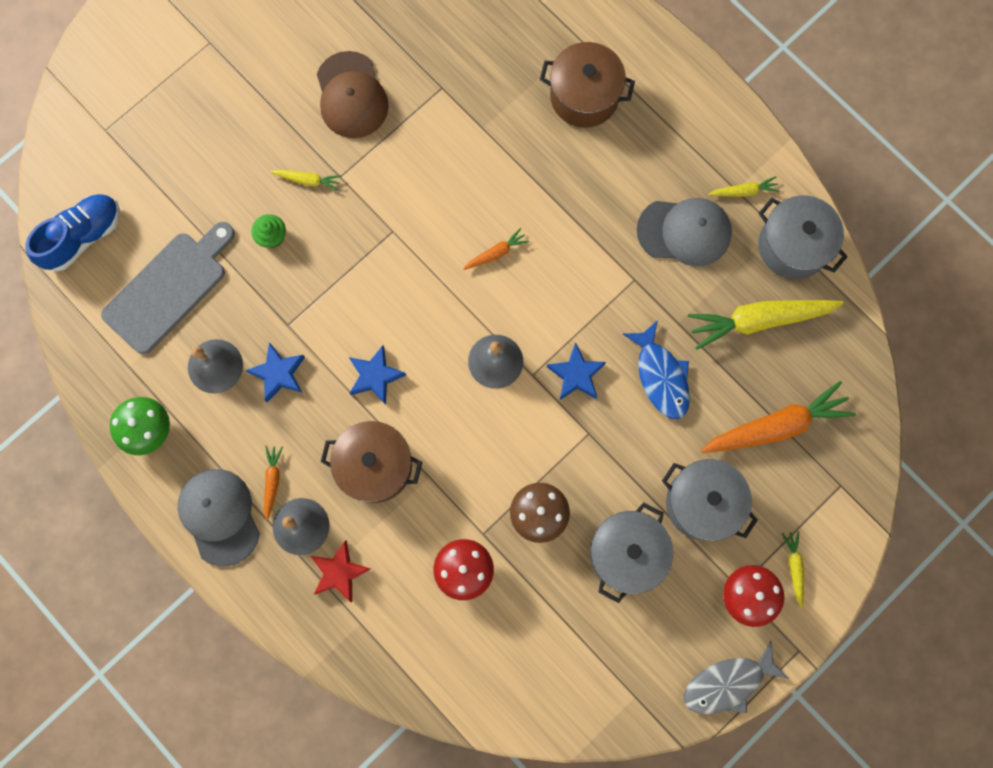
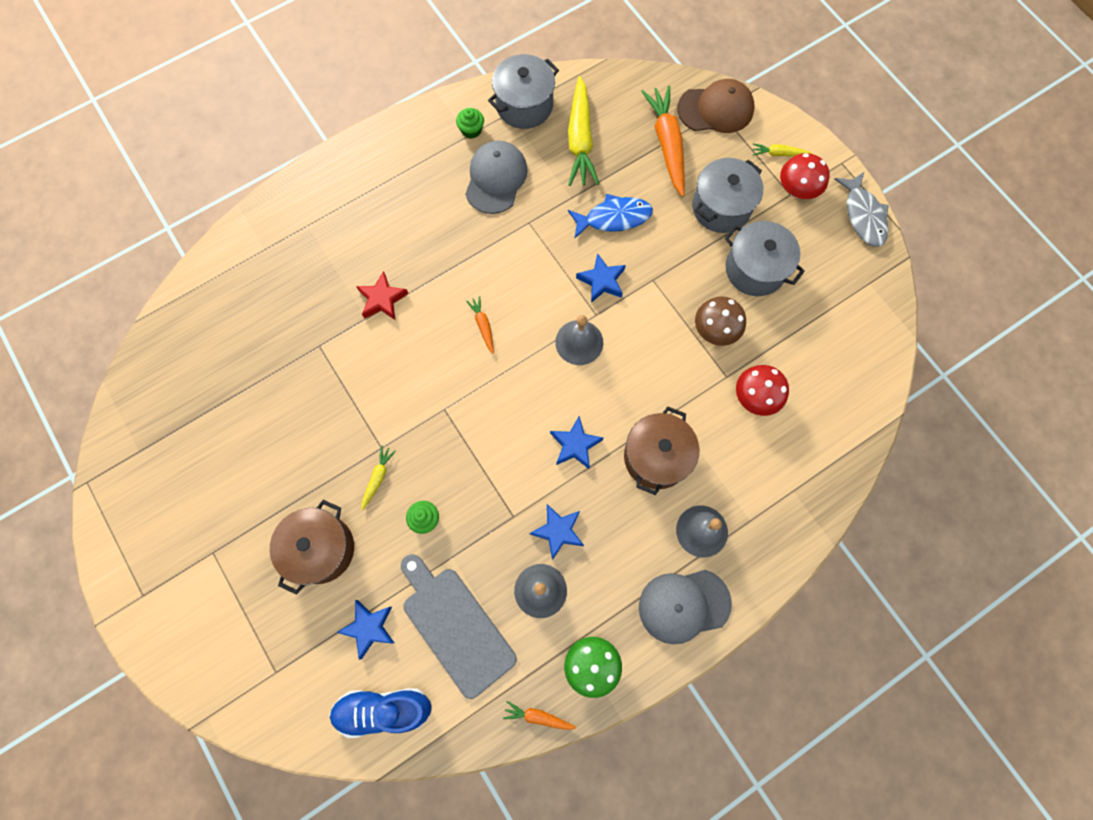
camera: 80 degrees left, 5 degrees down
(83, 237) = (383, 709): blue shoe -> blue shoe turned 60 degrees counterclockwise
(157, 206) = (369, 627): none -> blue star
(272, 481) = (657, 551): orange carrot -> orange carrot (538, 716)
(339, 572) = (746, 502): red star -> red star (382, 299)
(351, 95) = (305, 426): brown cap -> brown cap (716, 109)
(584, 96) = (358, 232): brown pot -> brown pot (321, 549)
(744, 191) = (471, 130): yellow carrot -> green cupcake

